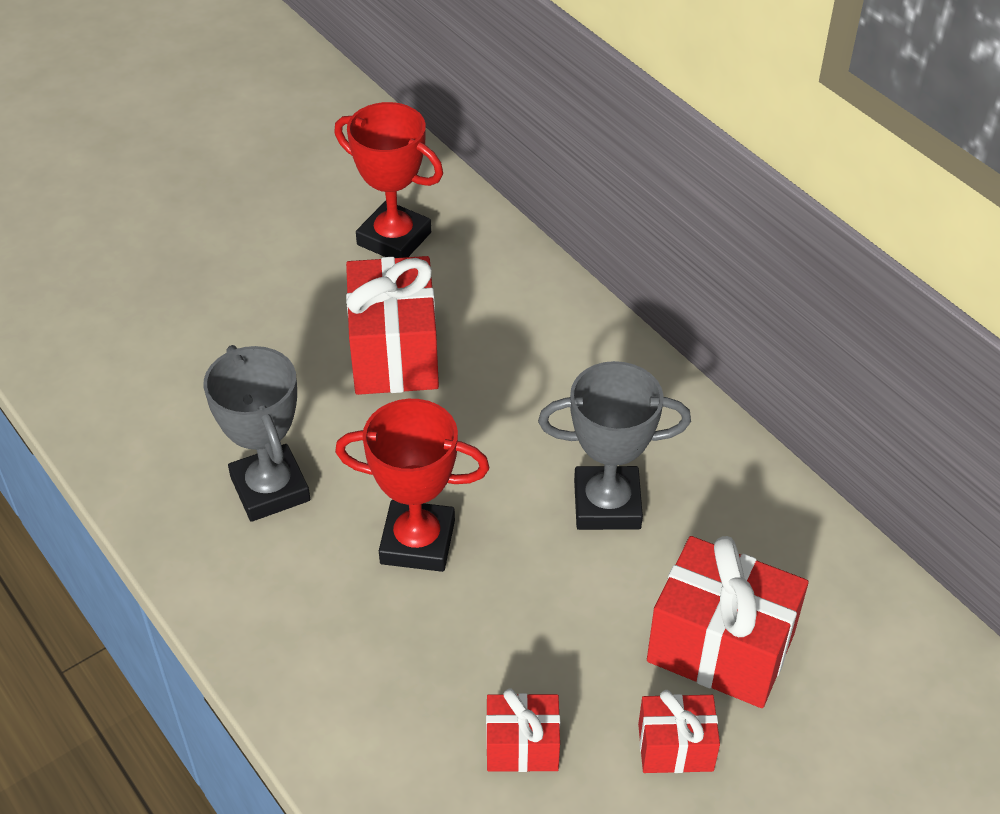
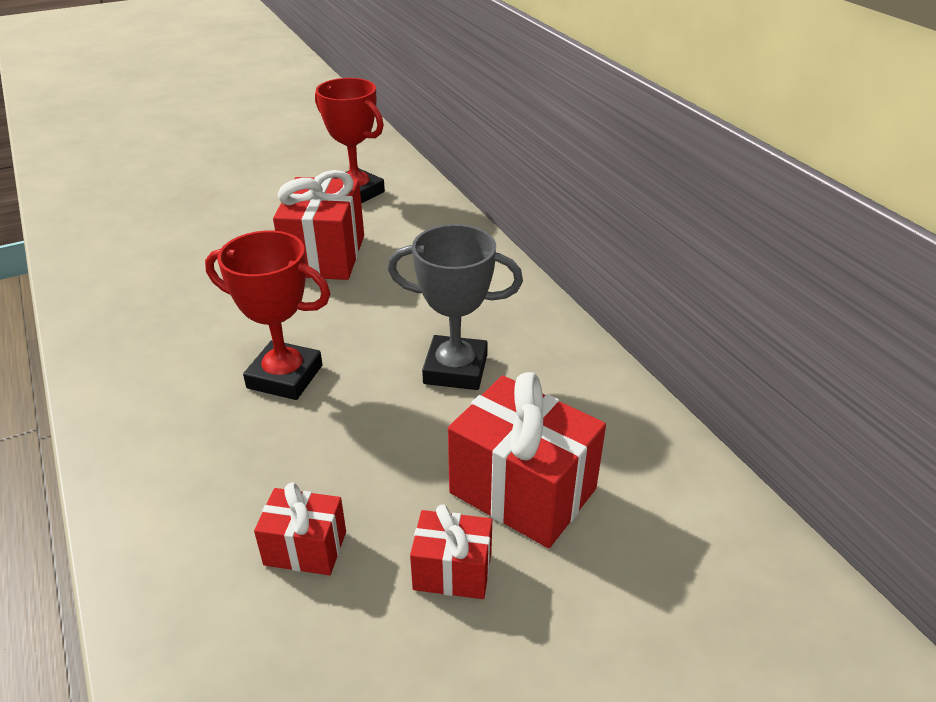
camera: 10 degrees right, 10 degrees down
(270, 489) = (185, 328): grey trophy -> none

